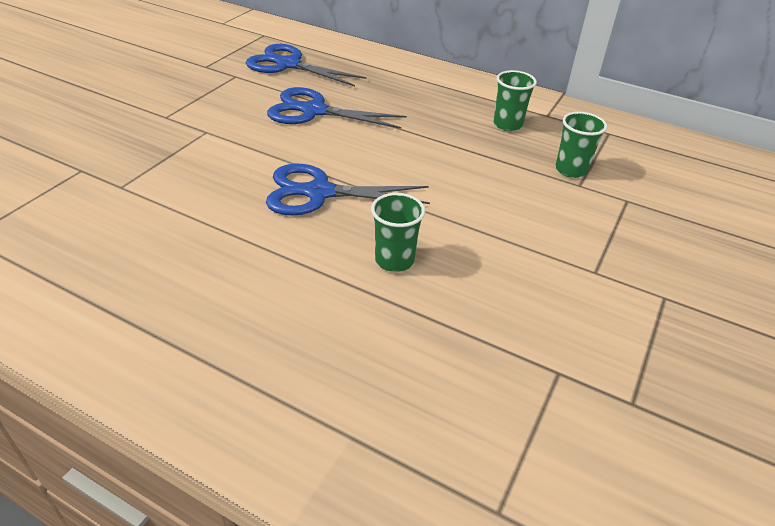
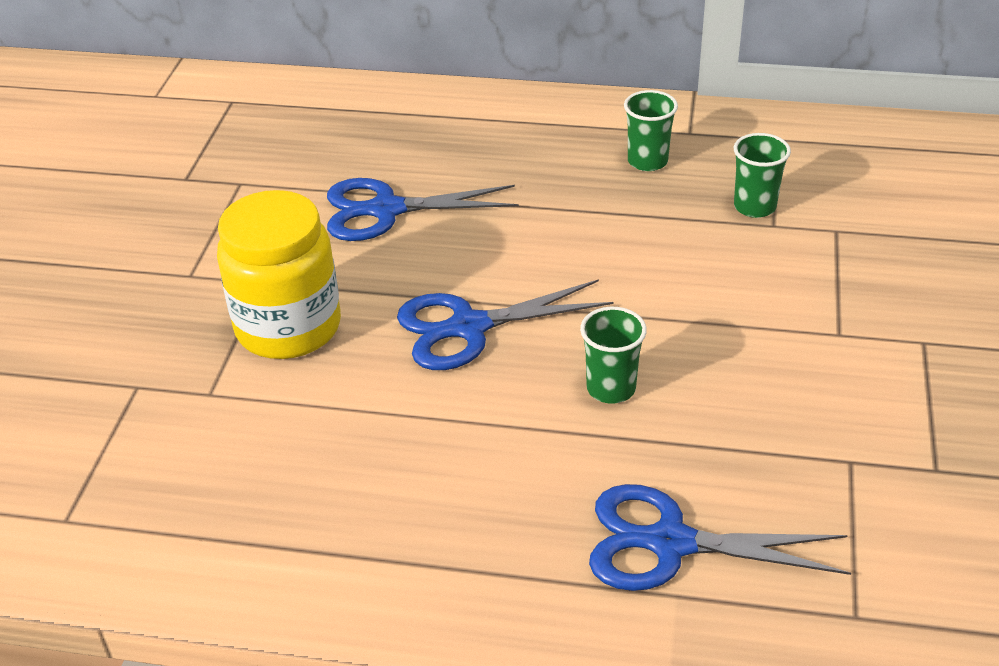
camera: 15 degrees left, 0 degrees up
(201, 161) = (288, 327): none -> yellow jar
(288, 65) = (302, 144): blue scissors -> blue scissors (669, 543)

